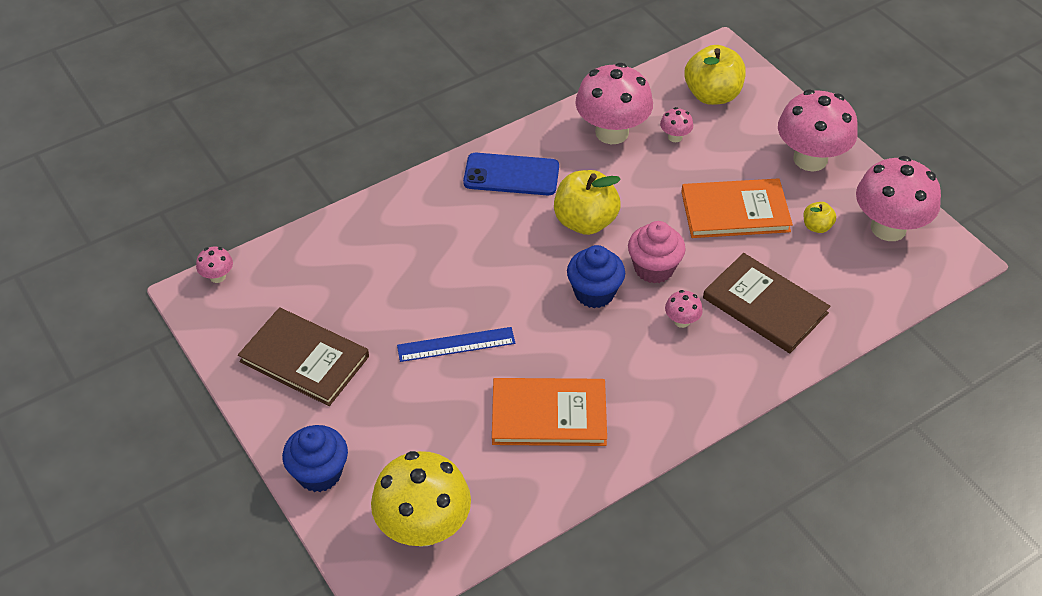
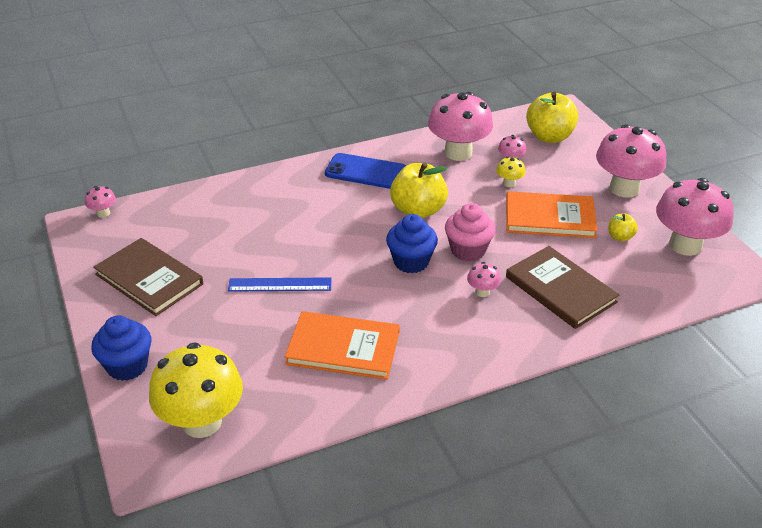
camera: 10 degrees right, 10 degrees down
(680, 169) = (509, 183): none -> yellow mushroom

